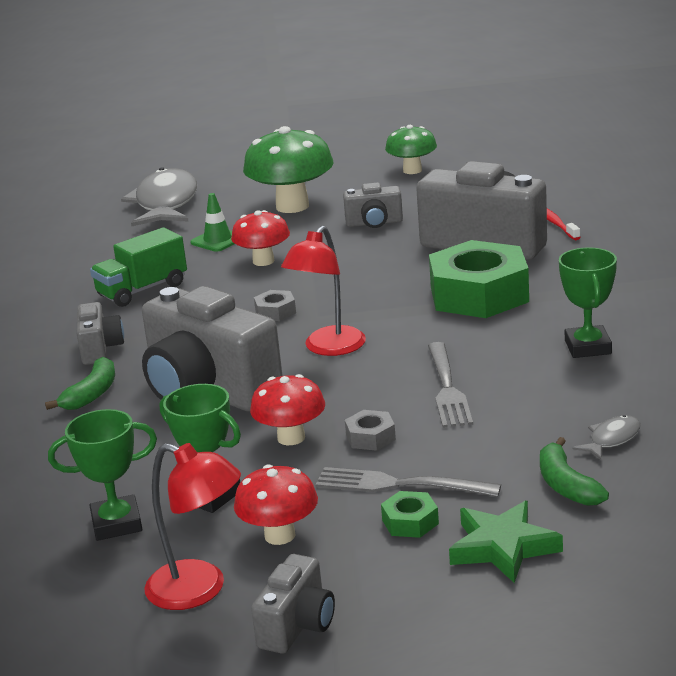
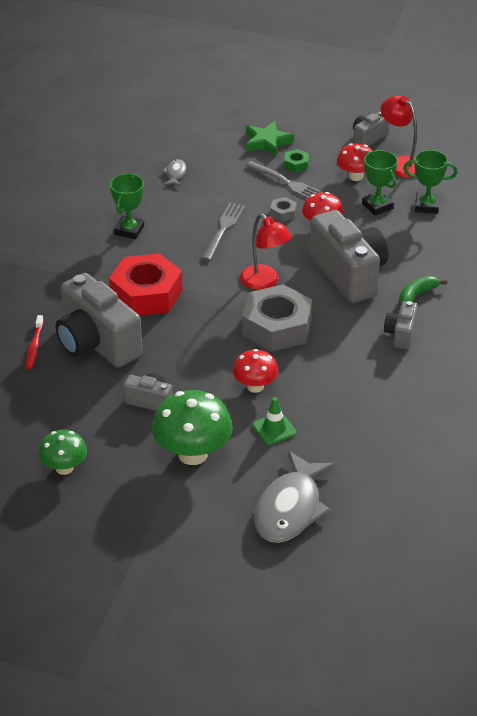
camera: 160 degrees left, 15 degrees up
(142, 290) = (353, 387): green truck -> none
(275, 312) = (277, 327): grey nut -> grey nut, size x2.44
(328, 348) = (264, 282): red lamp -> red lamp turned 90 degrees clockwise
(479, 294) = (146, 294): green nut -> red nut
(566, 485) = (217, 159): green banana -> none
(612, 439) = (175, 174): grey fish -> grey fish turned 120 degrees clockwise

